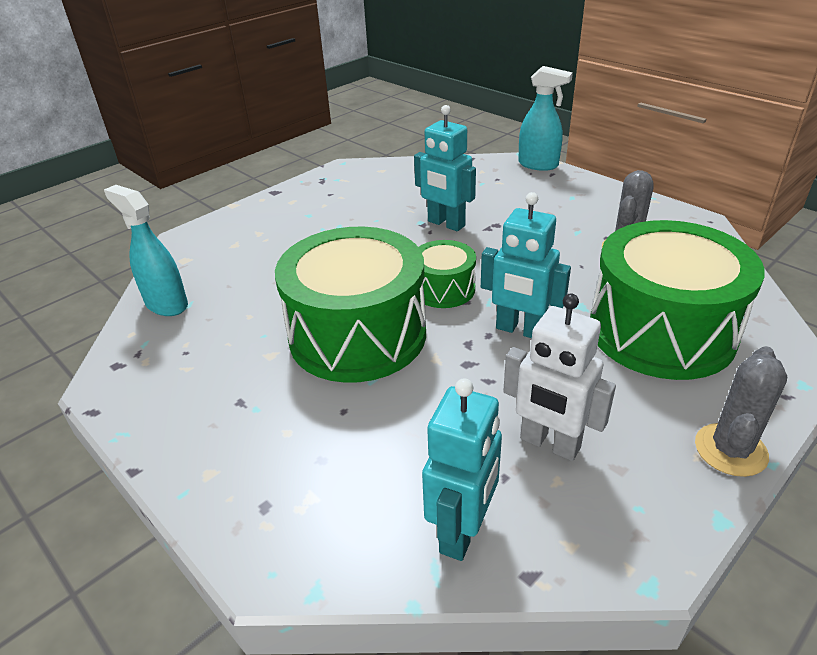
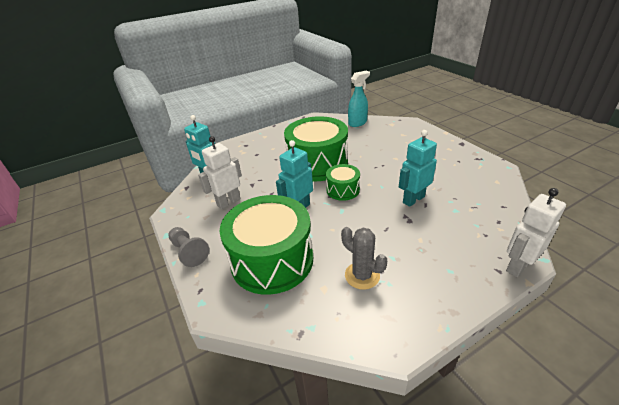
camera: 105 degrees right, 0 degrees up
(538, 165) = (518, 266): turquoise spray bottle -> white robot
(730, 450) = (189, 252): grey cactus -> grey pawn

